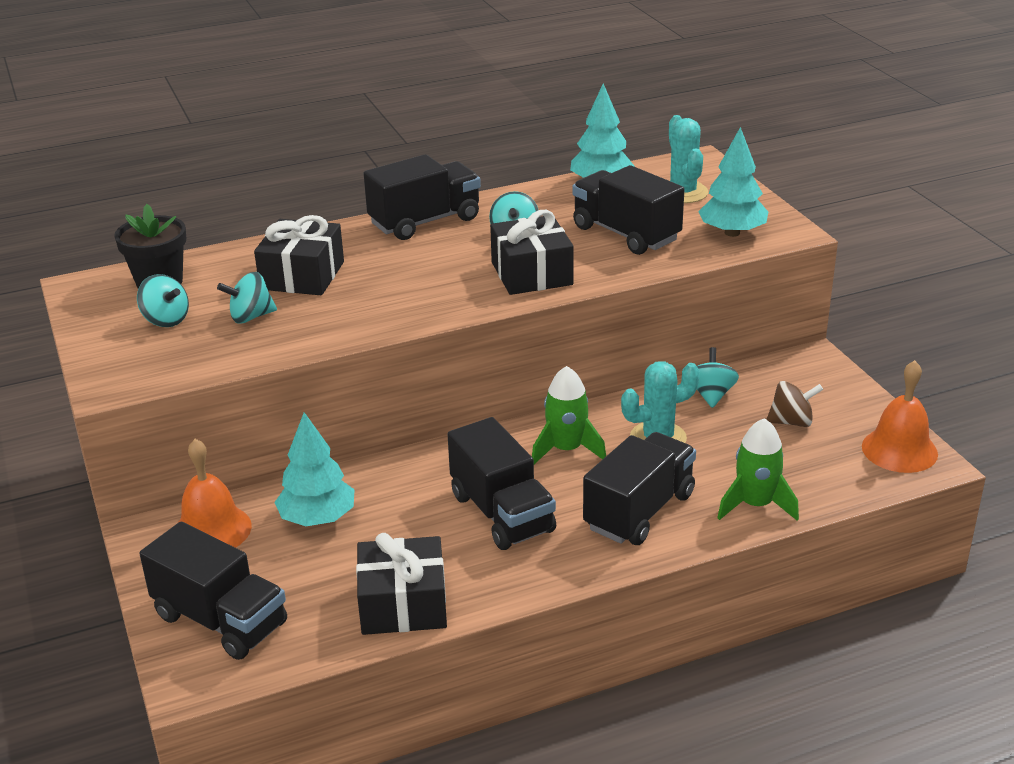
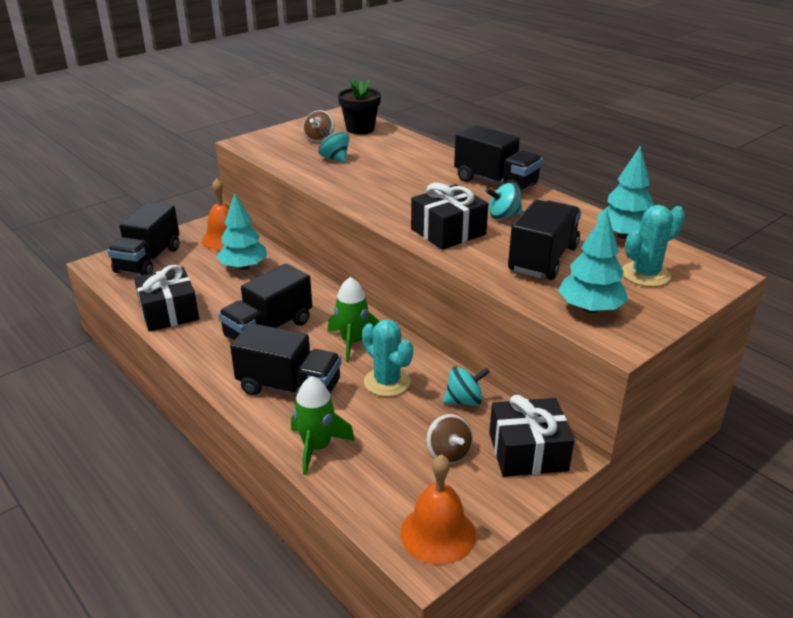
camera: 70 degrees right, 0 degrees up
(166, 320) = (319, 139): turquoise spinning top -> brown spinning top
(302, 275) = (393, 161): black gift -> black gift (528, 451)

